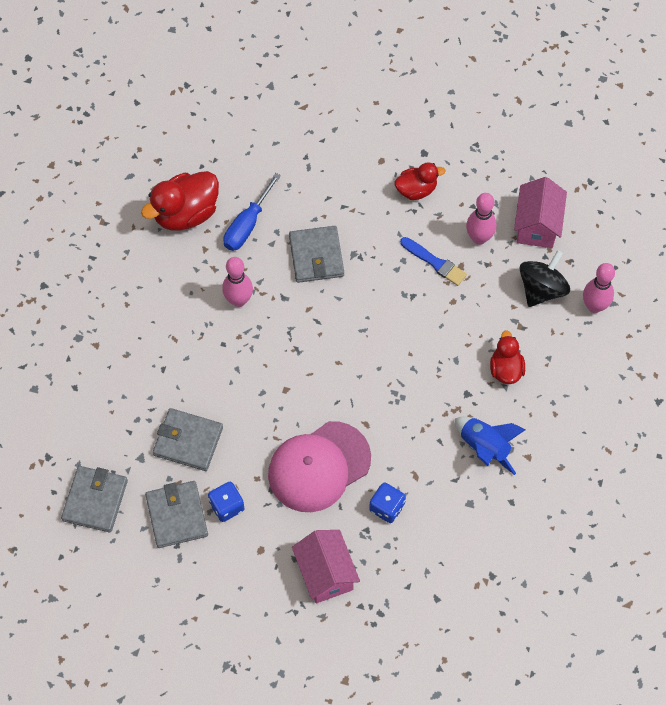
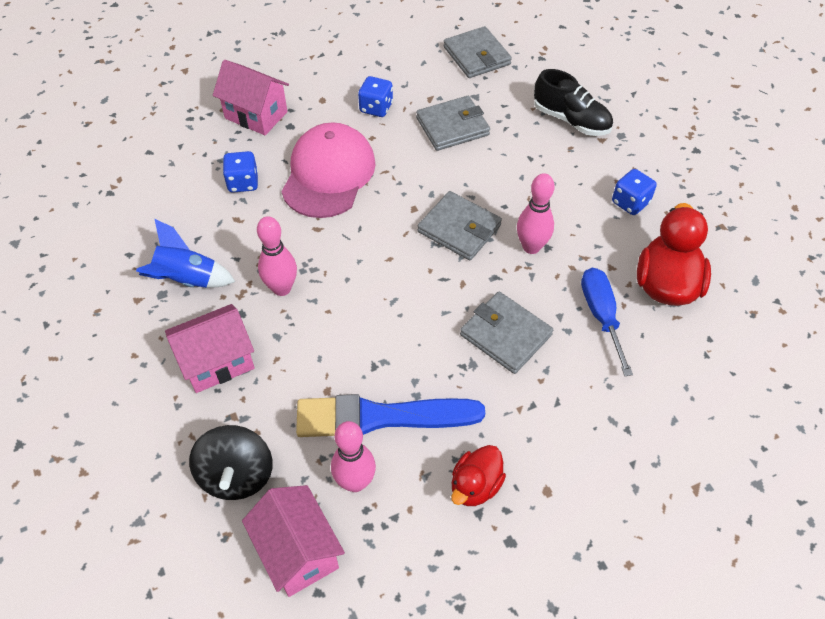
camera: 140 degrees right, 10 degrees down
(97, 378) = (571, 120): none -> black shoe
(138, 282) = (630, 202): none -> blue dice
(177, 515) = (407, 81): grey wallet -> grey wallet (459, 228)
(435, 262) = (381, 417): blue brush -> blue brush, size x1.79
(506, 369) = (217, 362): red duck -> pink house
(594, 306) = (159, 501): pink bowling pin -> pink bowling pin (282, 288)

